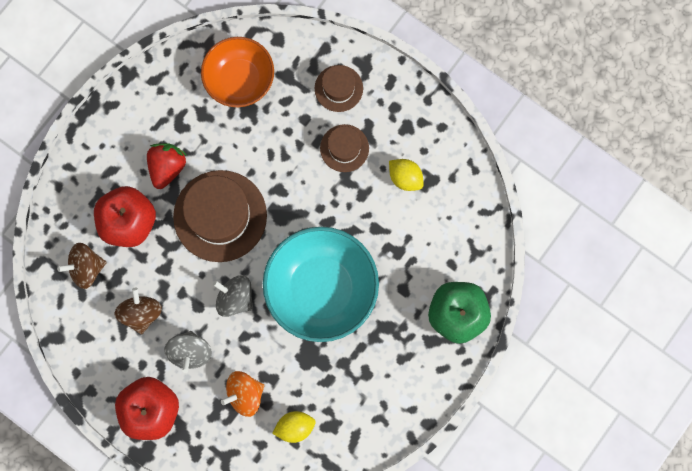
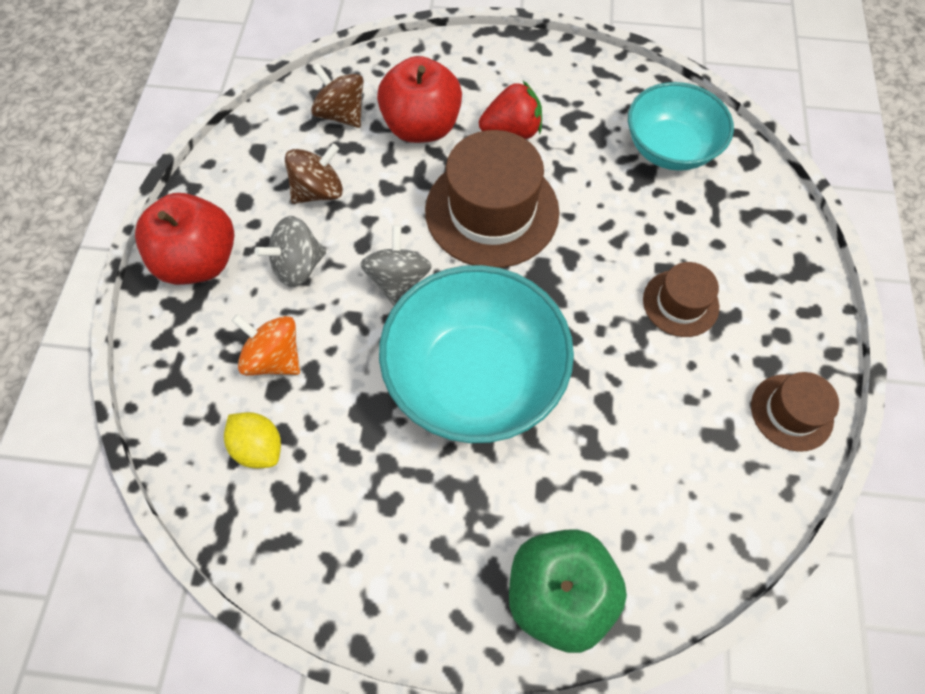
camera: 60 degrees right, 15 degrees down
(240, 80) = (669, 148): orange bowl -> turquoise bowl
(338, 88) = (749, 255): brown hat -> brown hat (791, 412)
(405, 178) = (701, 401): yellow lemon -> none

